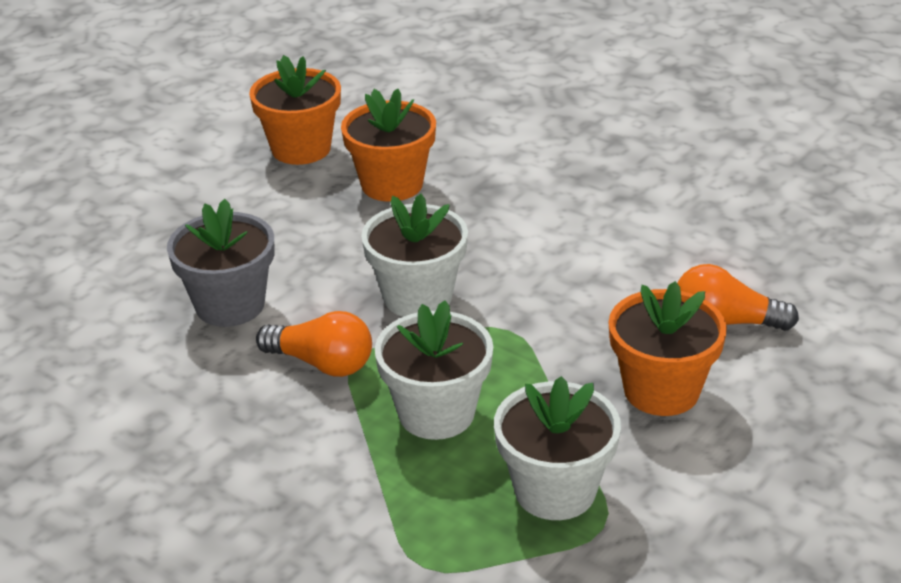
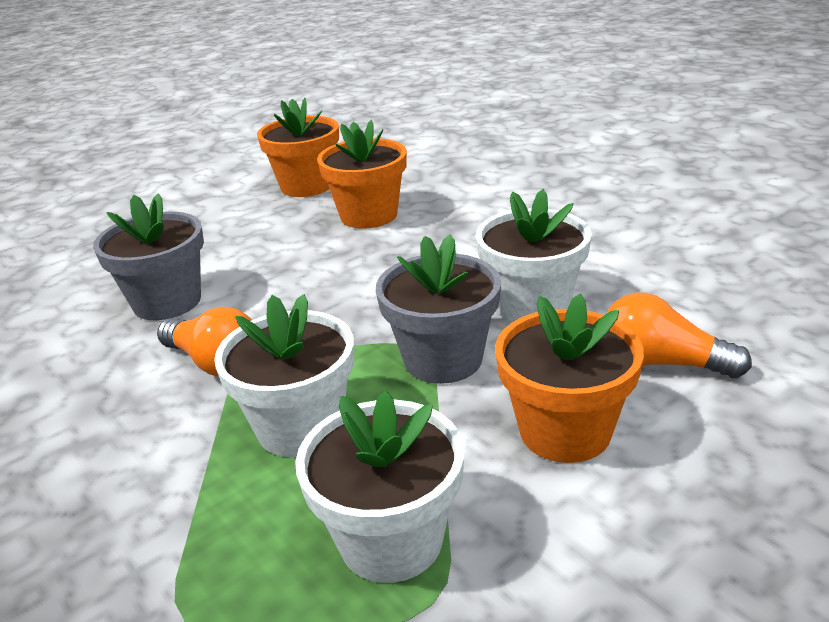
camera: 15 degrees right, 5 degrees down
(417, 297) = (342, 309): white flower pot -> white flower pot (532, 305)
(536, 338) = (443, 359): none -> grey flower pot

